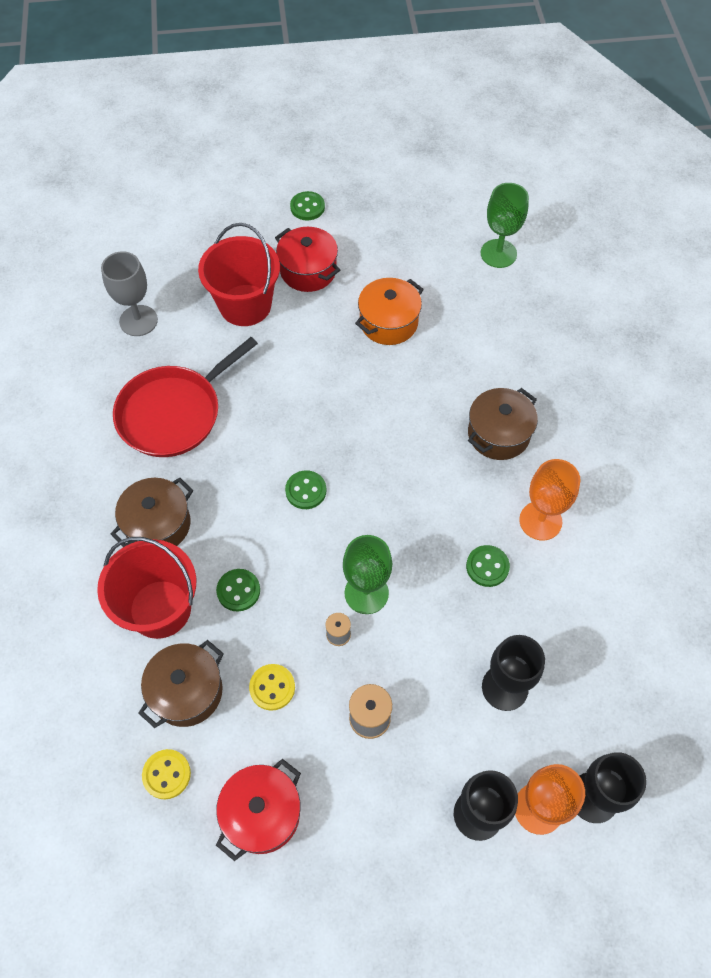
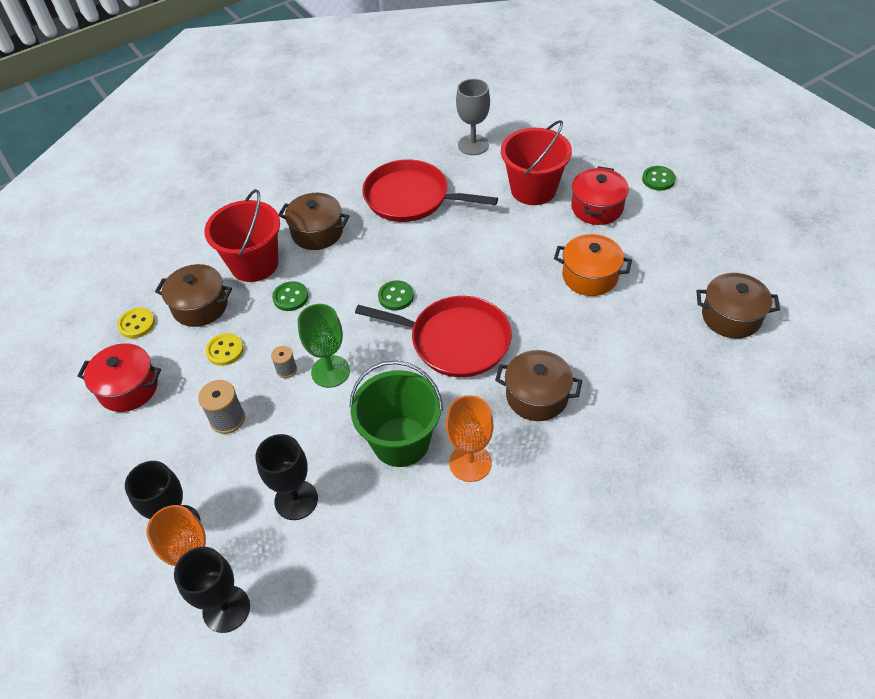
camera: 65 degrees right, 10 degrees down
(396, 466) = (455, 341): none -> red pan
(487, 567) = (401, 441): green button -> green bucket
(498, 253) = (731, 317): green goblet -> brown pot

